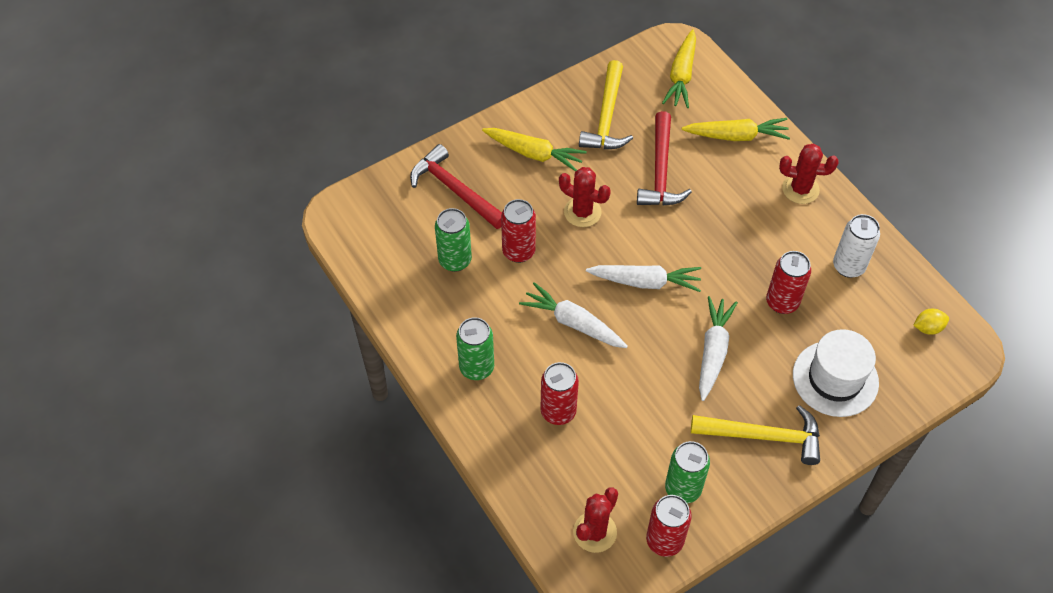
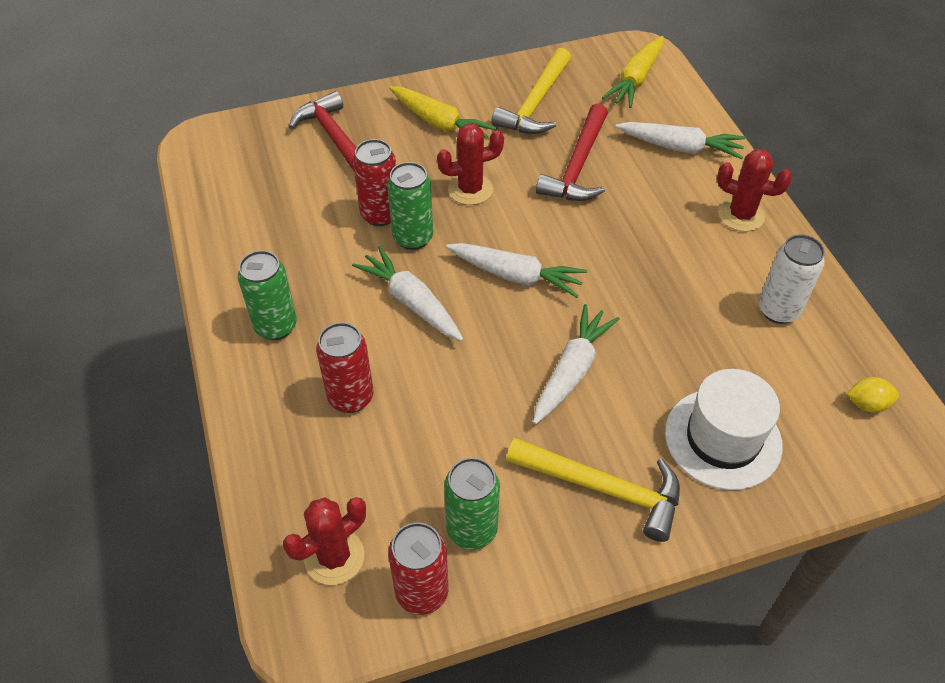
camera: 15 degrees right, 5 degrees down
(455, 260) = (304, 209): green can -> green can (413, 238)
(582, 212) = (470, 189): red cactus -> red cactus turned 60 degrees counterclockwise
(736, 136) = (679, 147): yellow carrot -> white carrot
(782, 302) = (679, 333): red can -> none

